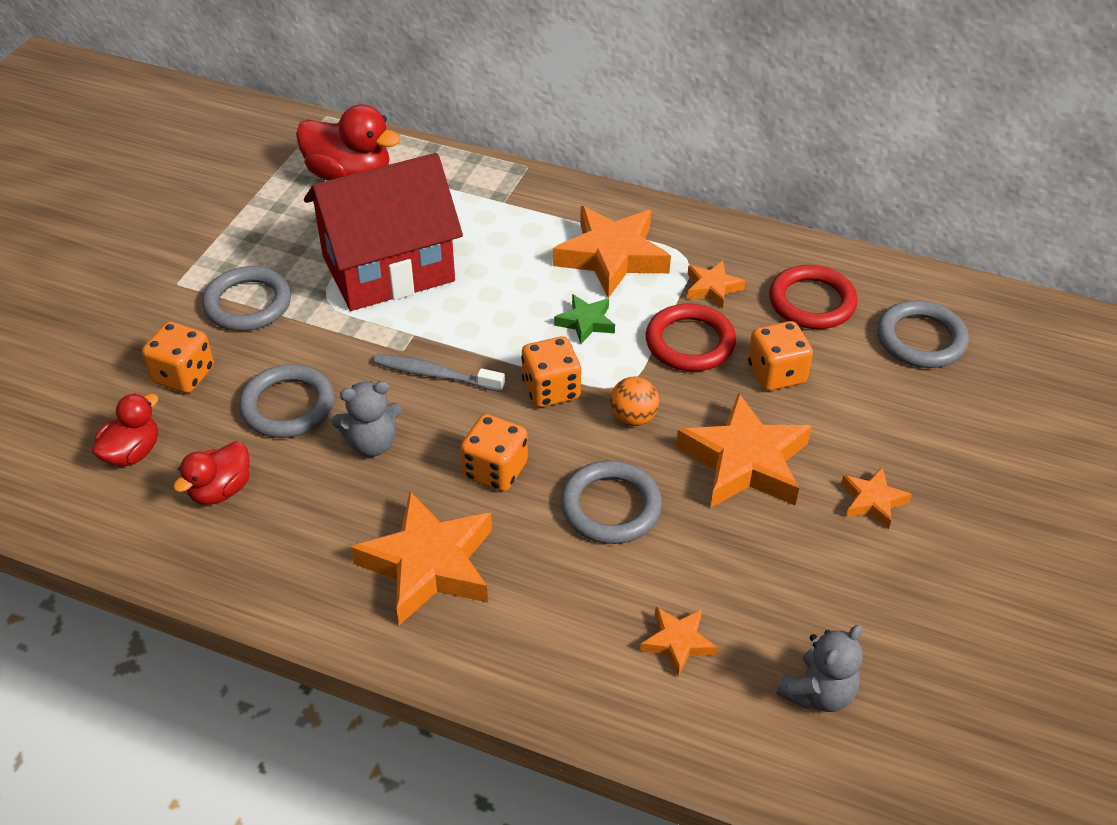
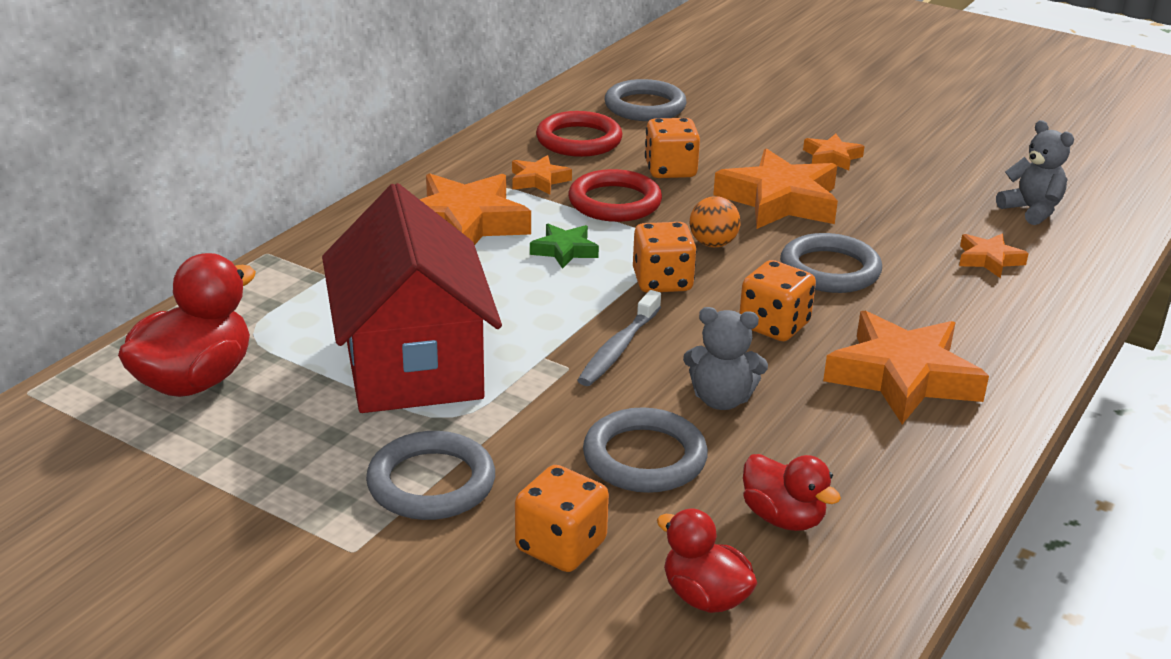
camera: 80 degrees left, 15 degrees down
(372, 443) = (721, 399): grey teddy bear -> grey teddy bear turned 105 degrees clockwise

